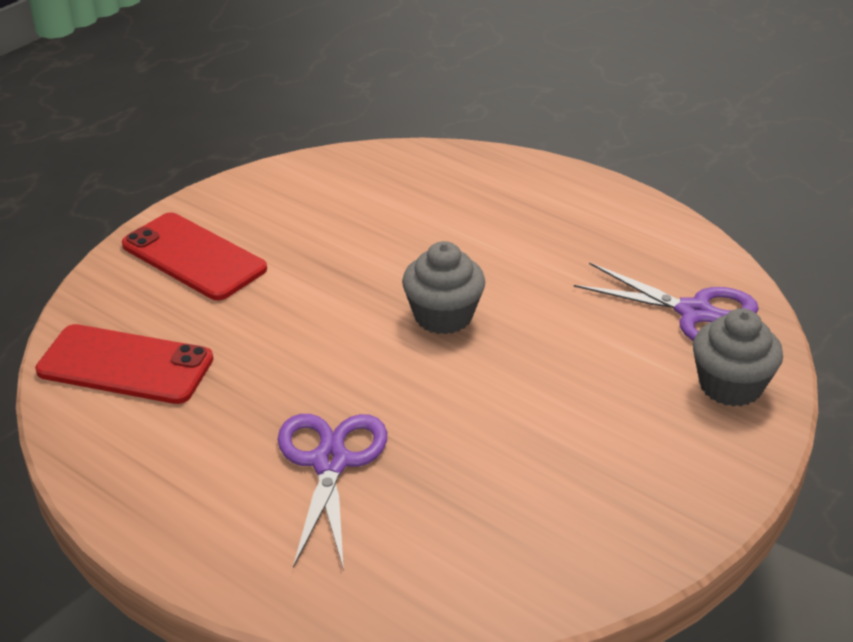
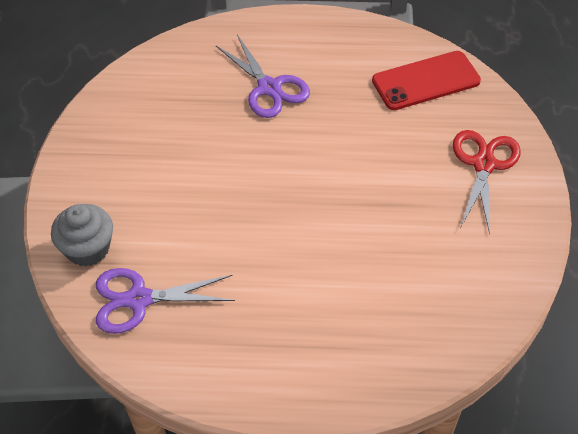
camera: 145 degrees right, 15 degrees up
(193, 257) = (483, 164): red phone -> red scissors
(443, 316) = (294, 205): grey cupcake -> none

